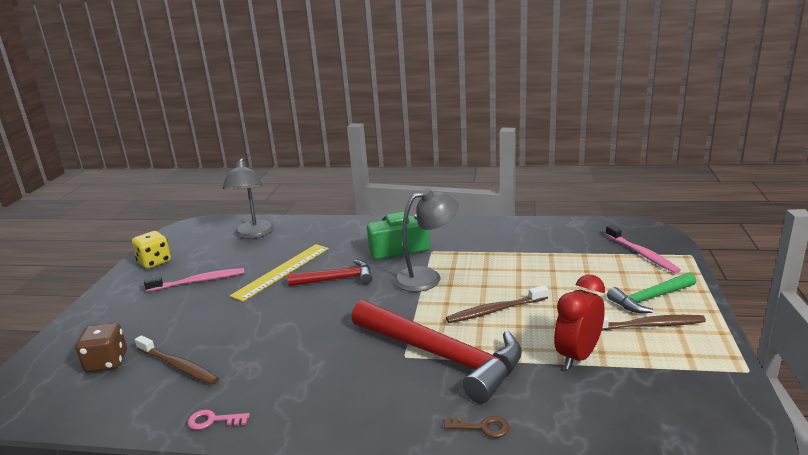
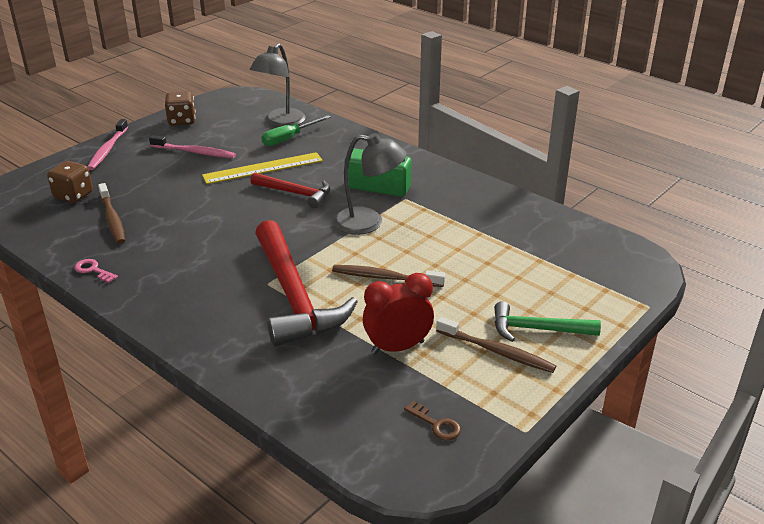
camera: 30 degrees right, 10 degrees up
(154, 262) = (182, 121): yellow dice -> brown dice
(277, 243) = (289, 138): none -> green screwdriver
(482, 427) = (253, 363): brown key -> brown key (436, 424)
(642, 254) = (598, 284): pink toothbrush -> pink toothbrush (108, 149)

